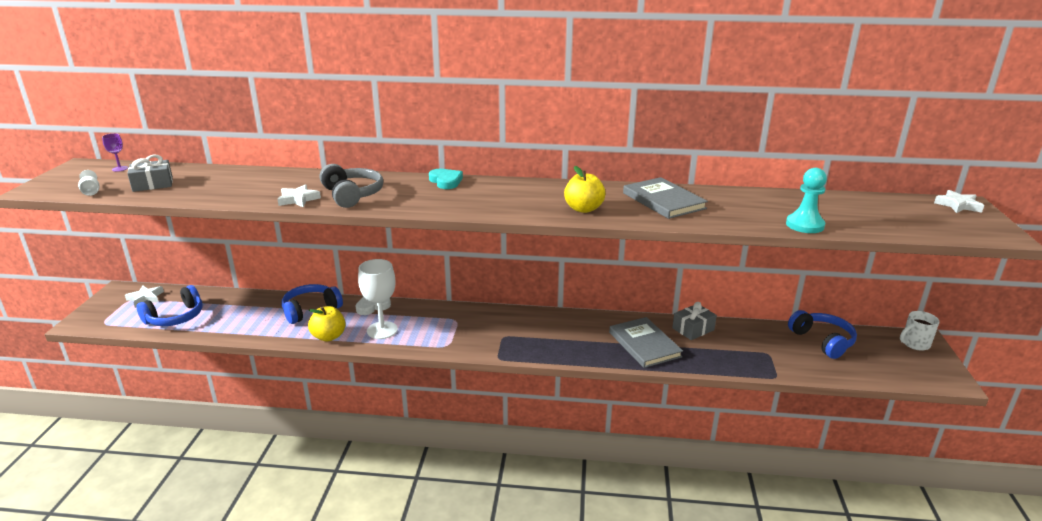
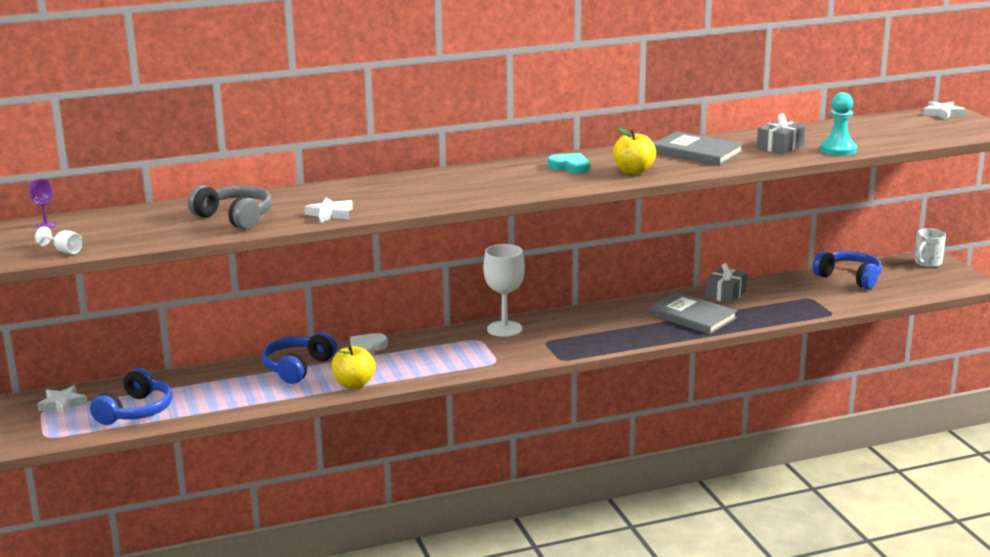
camera: 25 degrees left, 5 degrees down
(153, 184) = (126, 231): grey gift -> grey gift (780, 147)
(352, 195) = (382, 200): grey headphones -> grey headphones (235, 218)
(382, 330) = (407, 366): white goblet -> white goblet (504, 329)
(446, 181) = (460, 172): turquoise heart -> turquoise heart (570, 166)

